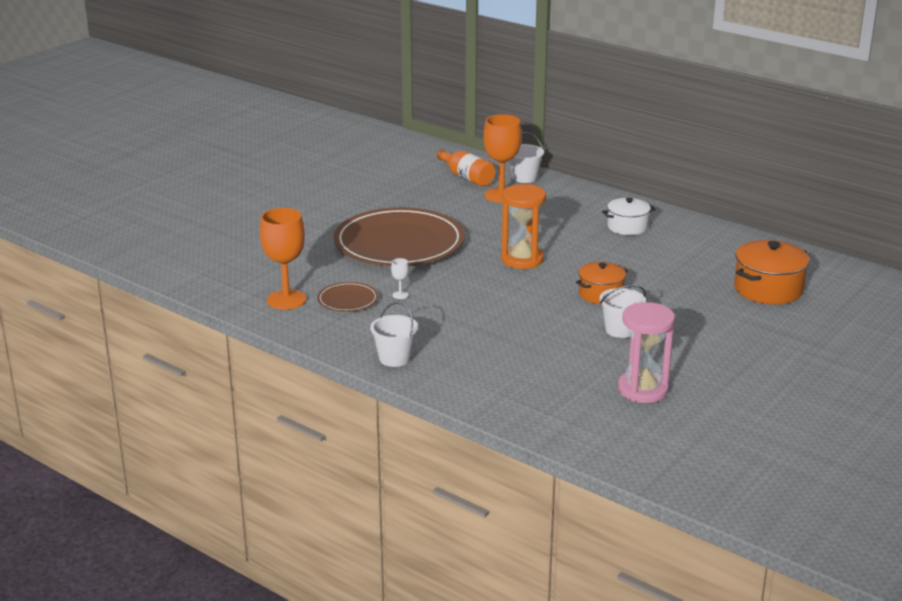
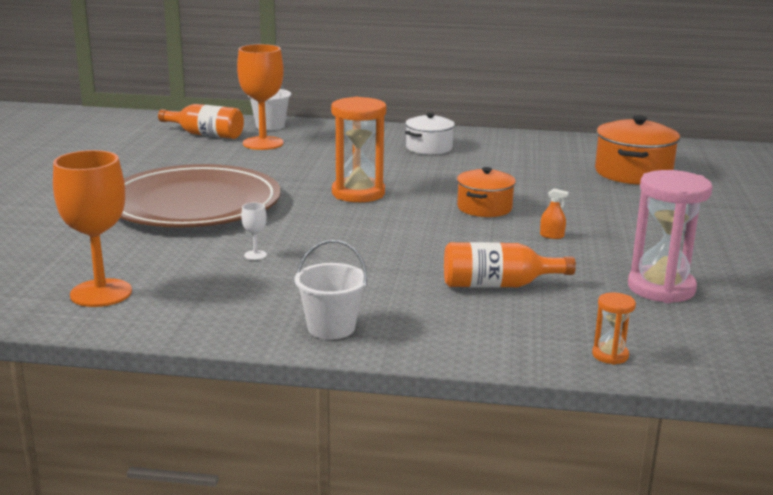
camera: 30 degrees left, 5 degrees down
(348, 300) = (190, 275): brown plate -> none
(532, 357) = (497, 285): none -> orange bottle
(542, 423) = (610, 355): none -> orange hourglass
(620, 330) = (552, 236): white bucket -> orange spray bottle

